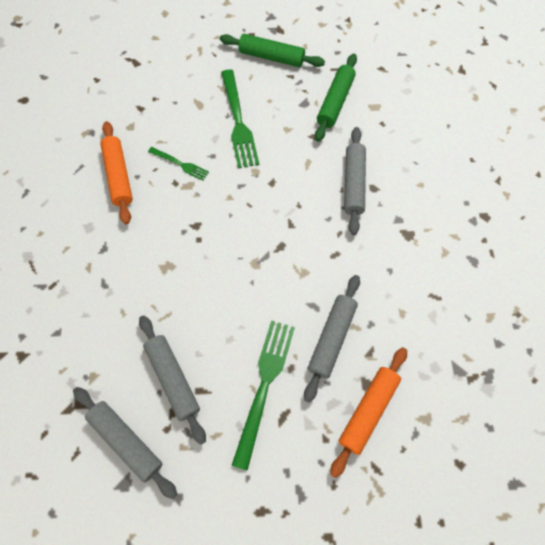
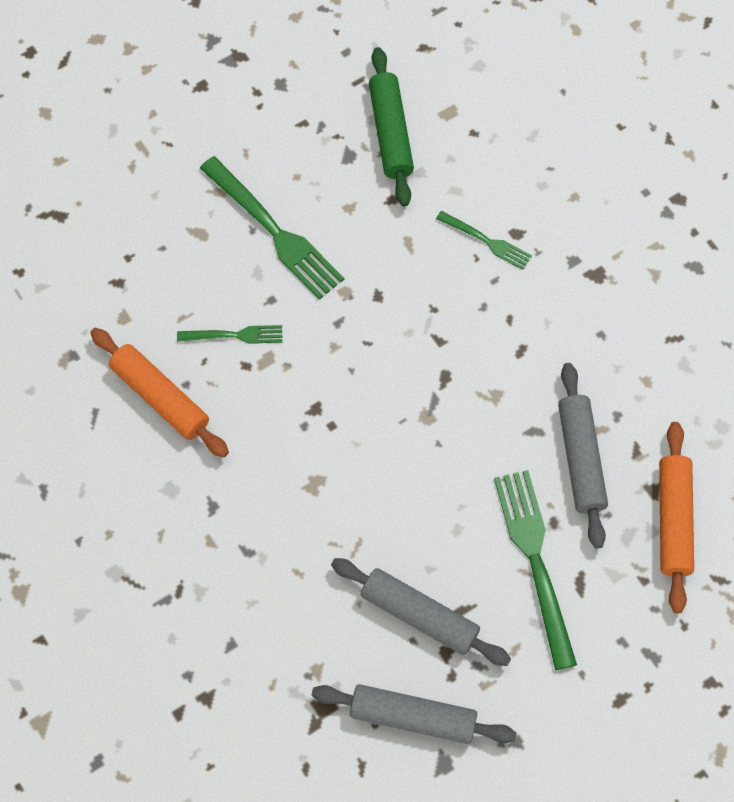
camera: 30 degrees left, 0 degrees up
(271, 57) = (256, 107): green rolling pin -> none
(353, 184) = (487, 241): grey rolling pin -> green fork

